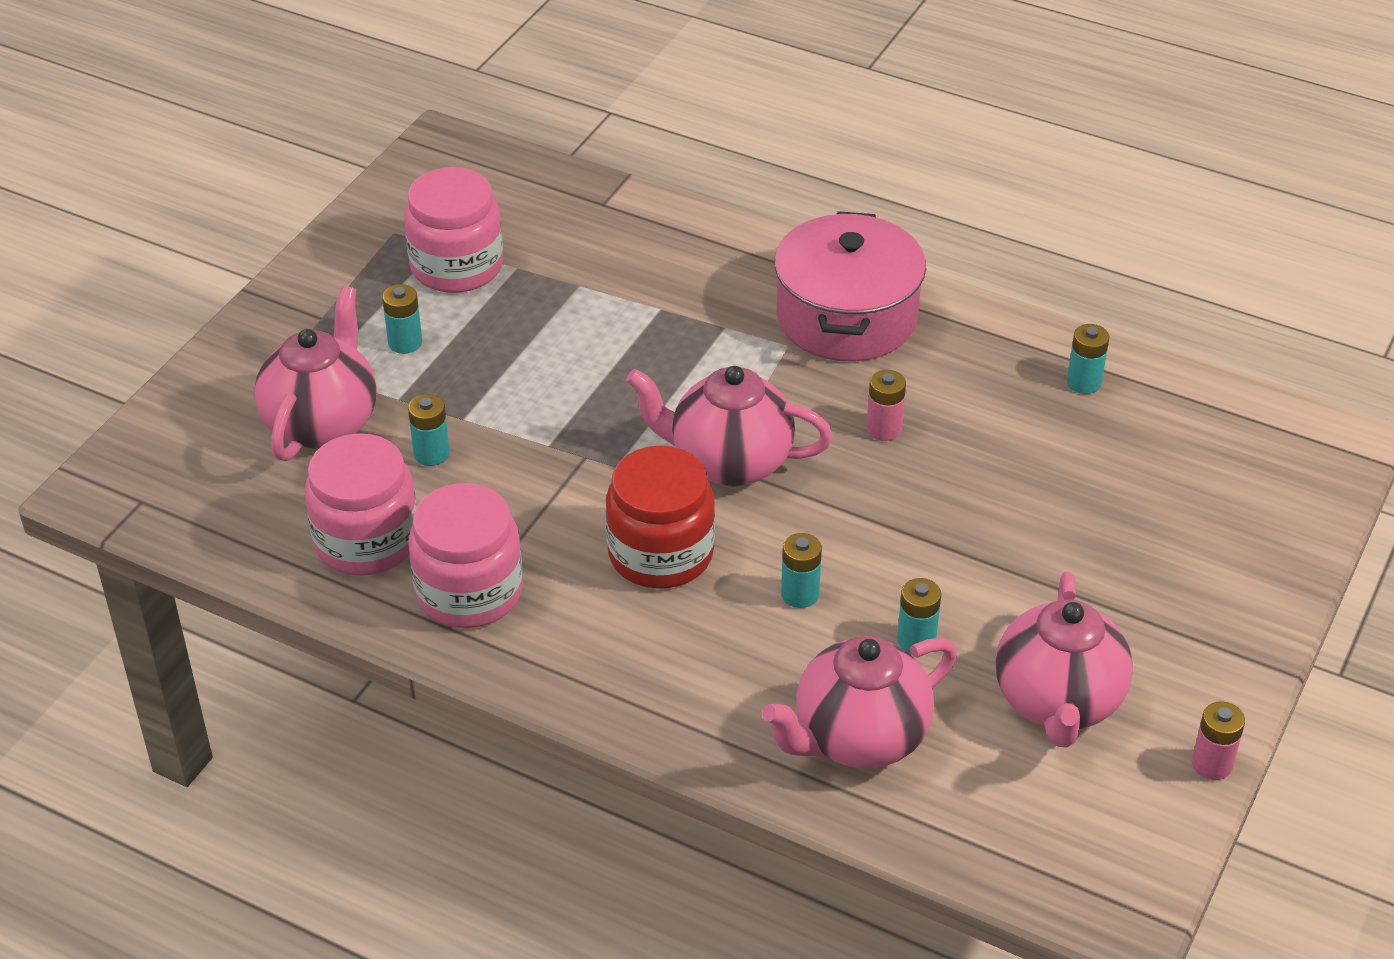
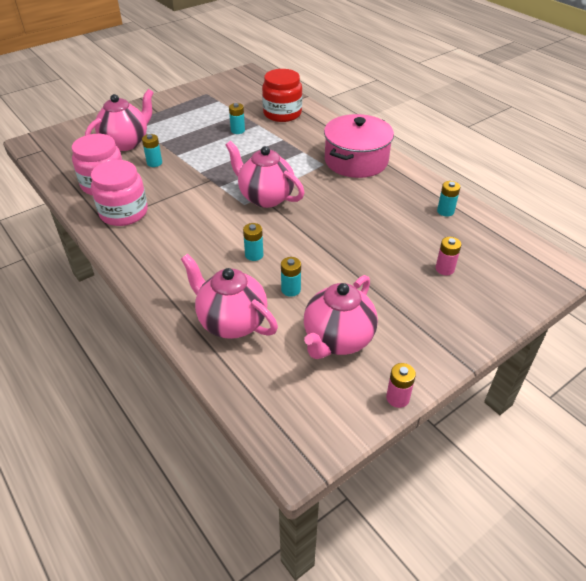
camera: 25 degrees right, 0 degrees up
(405, 343) = (178, 126): turquoise battery -> turquoise battery (237, 130)
(457, 266) = (219, 108): pink jar -> none
(660, 553) = (209, 222): red jar -> red jar (282, 113)
(858, 738) = (231, 322): pink teapot -> pink teapot turned 45 degrees clockwise
(884, 429) = (340, 204): pink battery -> pink battery (444, 269)

